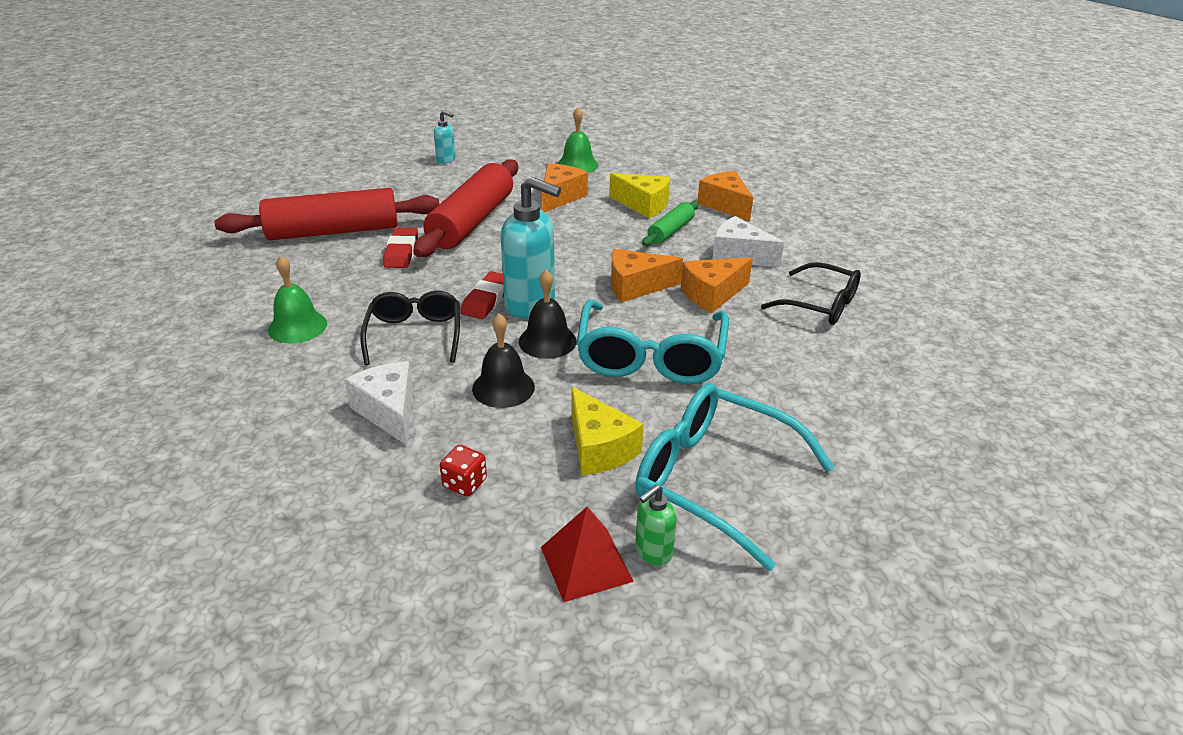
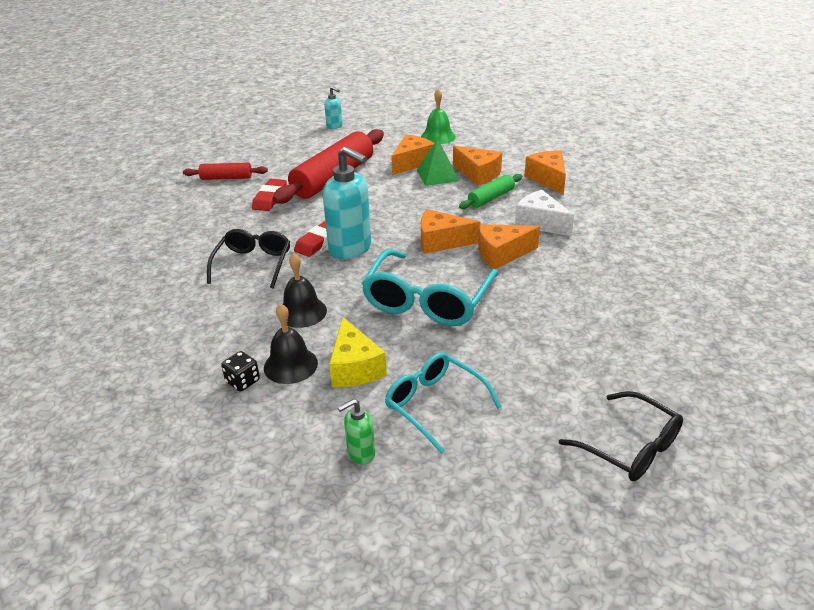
camera: 15 degrees right, 0 degrees up
(297, 326) = (172, 249): green bell -> none
(333, 231) = (226, 178): red rolling pin -> red rolling pin, size x0.50
(389, 411) = (211, 320): white cheese -> none
(464, 483) = (243, 381): red dice -> black dice
(547, 341) = (351, 279): black bell -> black bell (290, 365)
(586, 564) = (306, 454): red pyramid -> none
(597, 209) = (437, 175): none -> green pyramid
(643, 205) = (478, 174): yellow cheese -> orange cheese
(714, 480) = (434, 405): turquoise glasses -> turquoise glasses, size x0.66
(820, 305) = (592, 272): black glasses -> black glasses (630, 447)

